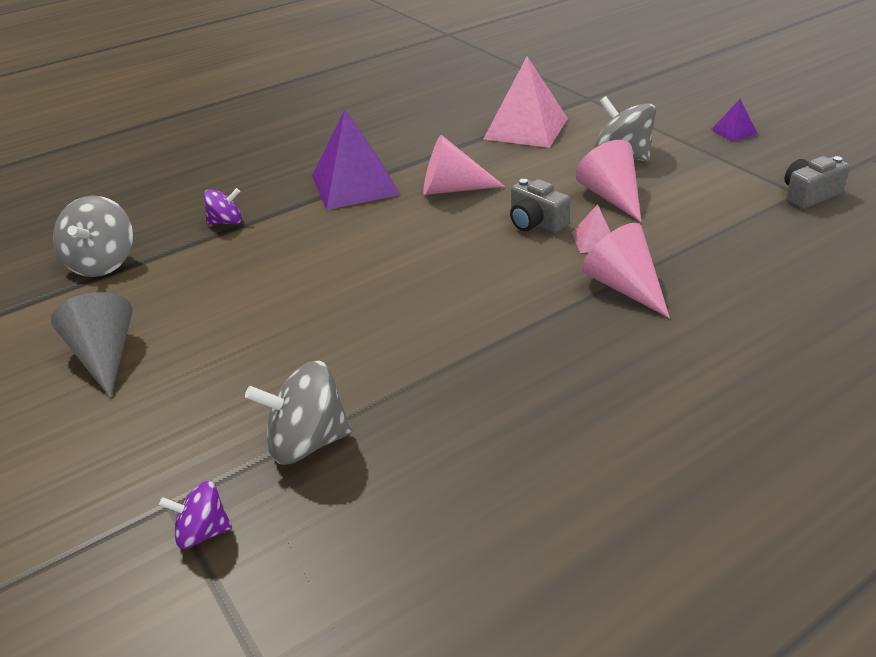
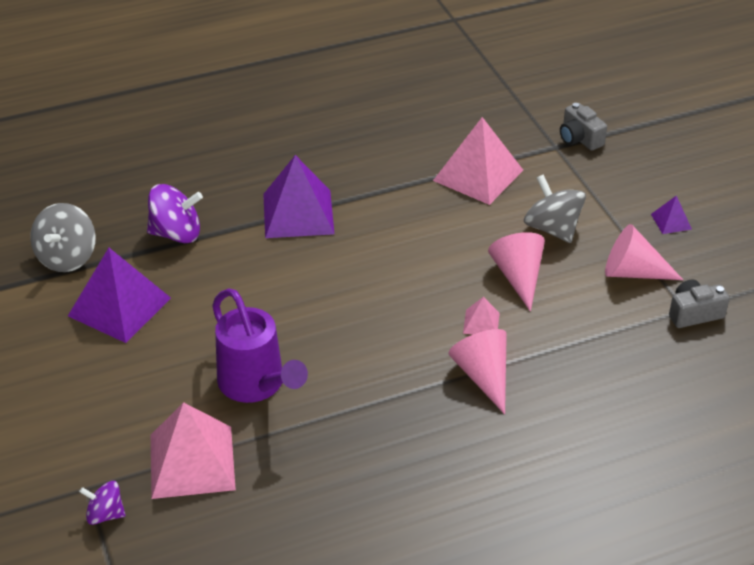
camera: 10 degrees right, 5 degrees up
(105, 356) = (57, 353): grey cone -> none
(174, 297) = (119, 306): none -> purple pyramid
(226, 222) = (176, 233): purple spinning top -> purple spinning top, size x1.69
(307, 442) = (192, 461): grey spinning top -> pink pyramid
(362, 343) = (256, 385): none -> purple watering can
(452, 189) = (382, 237): pink cone -> pink cone (633, 272)
(535, 223) = (439, 292): grey camera -> grey camera (579, 138)

